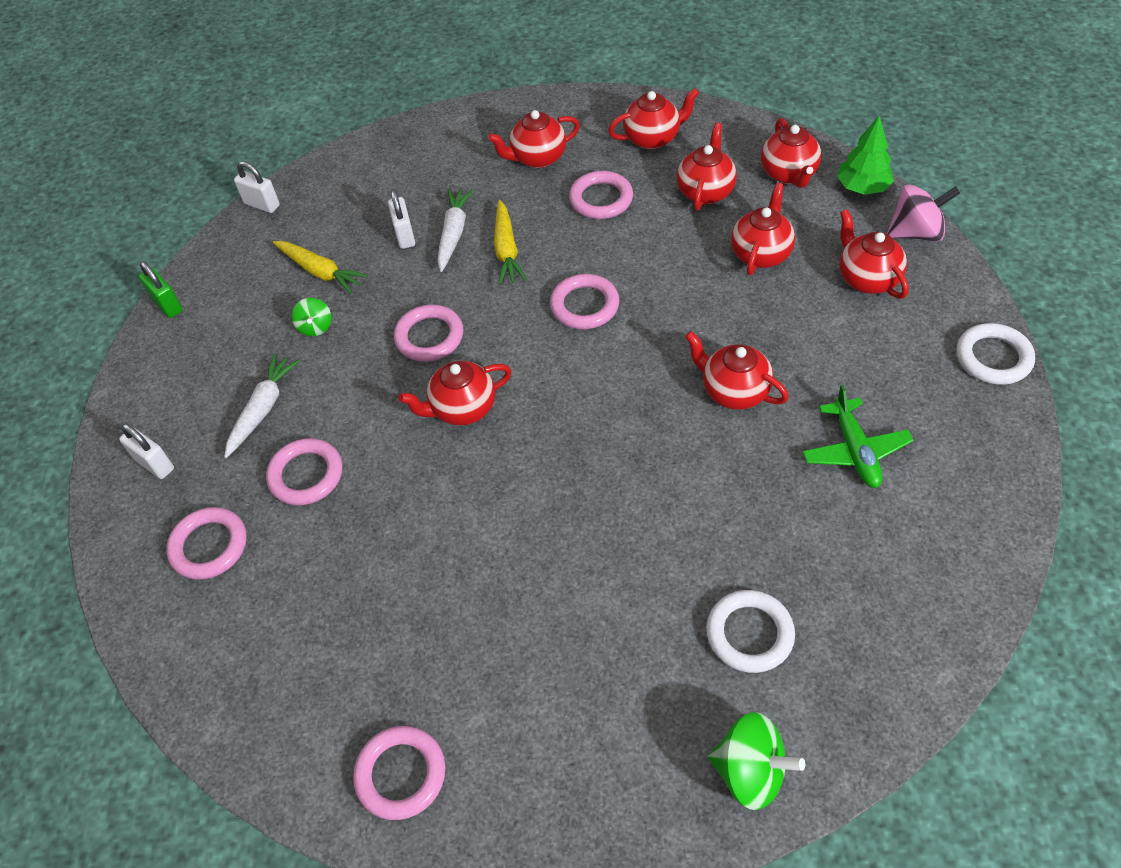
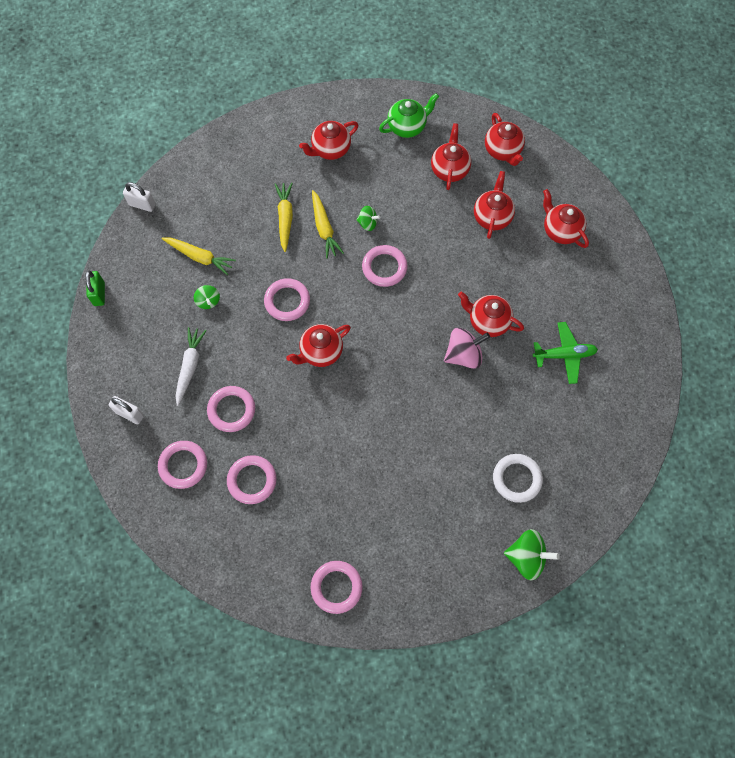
camera: 15 degrees left, 15 degrees up
(167, 305) = (99, 294): green padlock -> green padlock turned 45 degrees clockwise
(405, 235) = (251, 222): white padlock -> none
(453, 234) = (285, 218): white carrot -> yellow carrot
(571, 248) = (368, 223): none -> green spinning top
(601, 199) = (380, 181): pink ring -> pink ring (252, 480)
(653, 138) = (407, 126): red teapot -> green teapot
(855, 450) = (564, 355): green plane -> green plane turned 75 degrees counterclockwise
(862, 187) = (551, 158): green tree -> none
(915, 233) = (588, 192): pink spinning top -> pink spinning top (463, 355)
(993, 358) = (640, 282): white ring -> none

